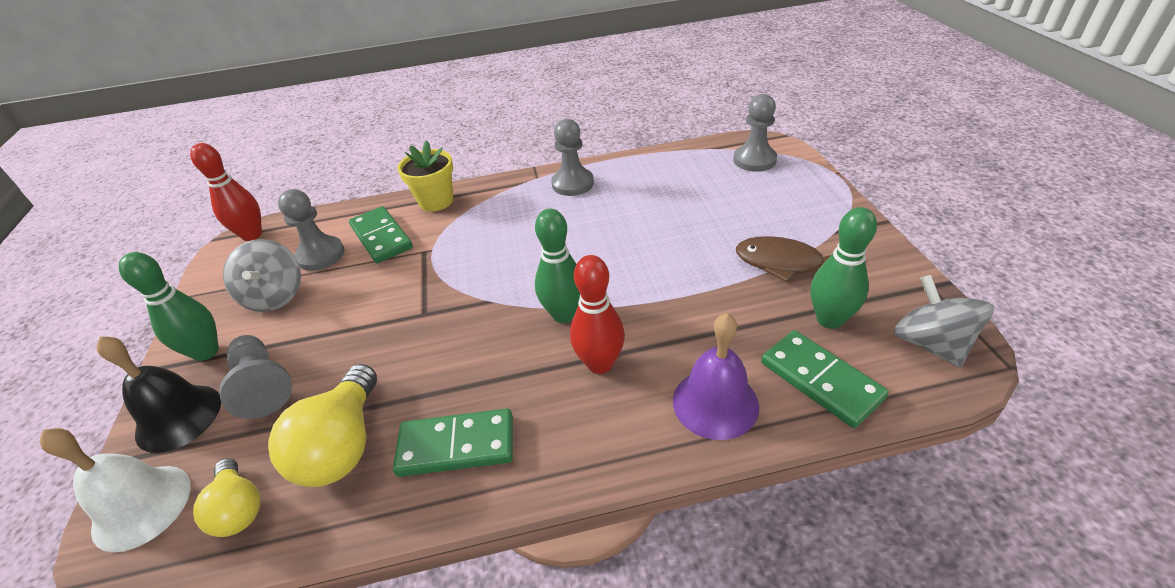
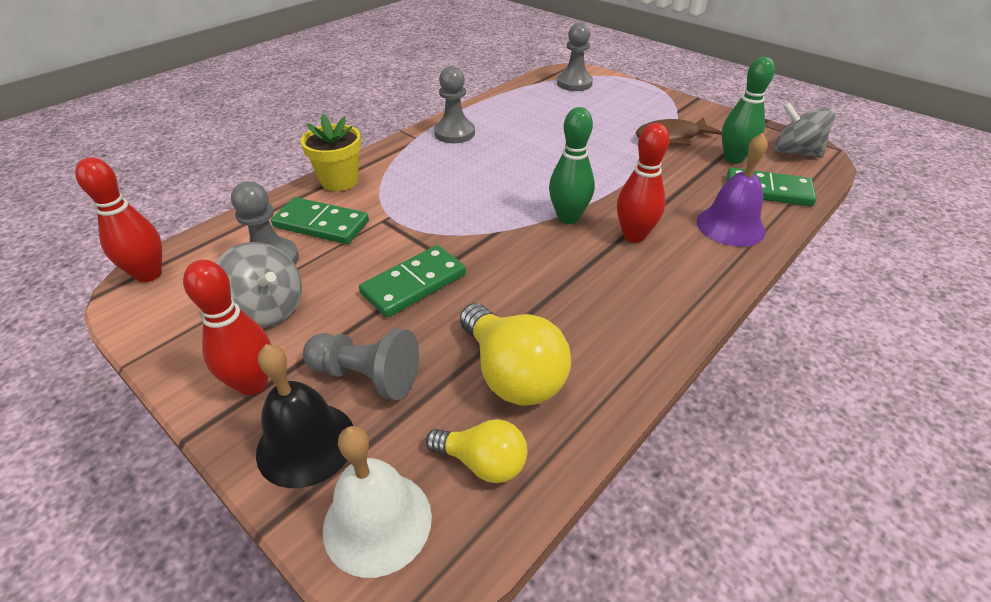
camera: 40 degrees left, 0 degrees up
(206, 352) = (253, 383): green bowling pin -> red bowling pin
(456, 445) = (603, 327): green domino -> green domino (414, 284)

